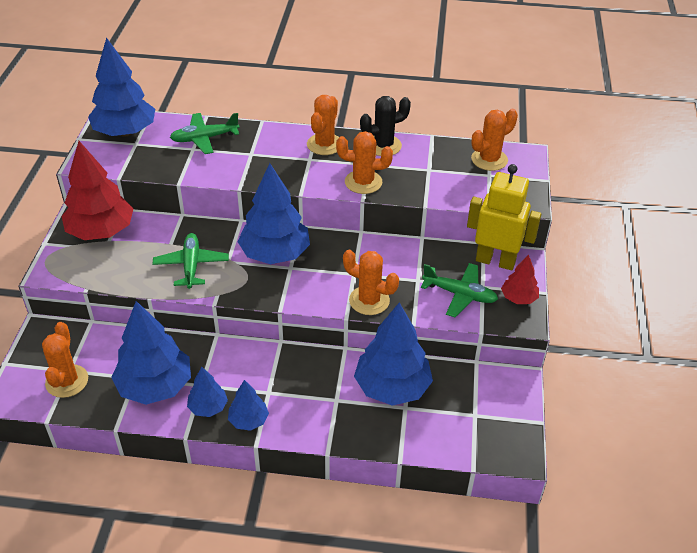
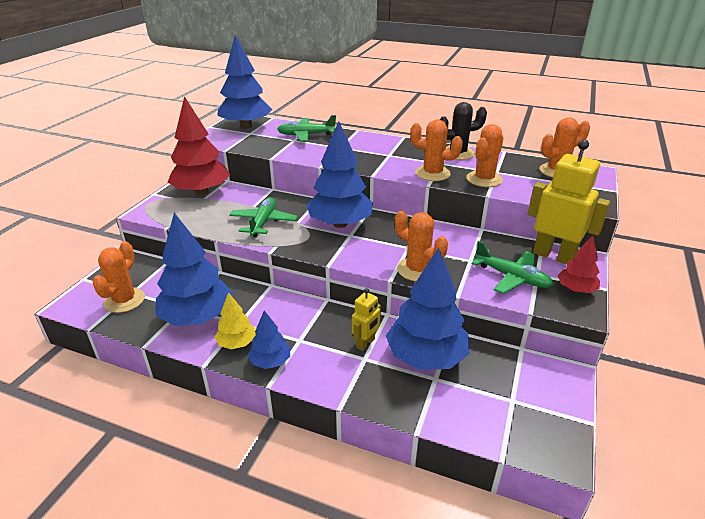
camera: 15 degrees right, 10 degrees down
(208, 407) = (237, 343): blue tree -> yellow tree
(324, 144) = (405, 148): orange cactus -> orange cactus (484, 179)
(333, 384) = (365, 343): none -> yellow robot

